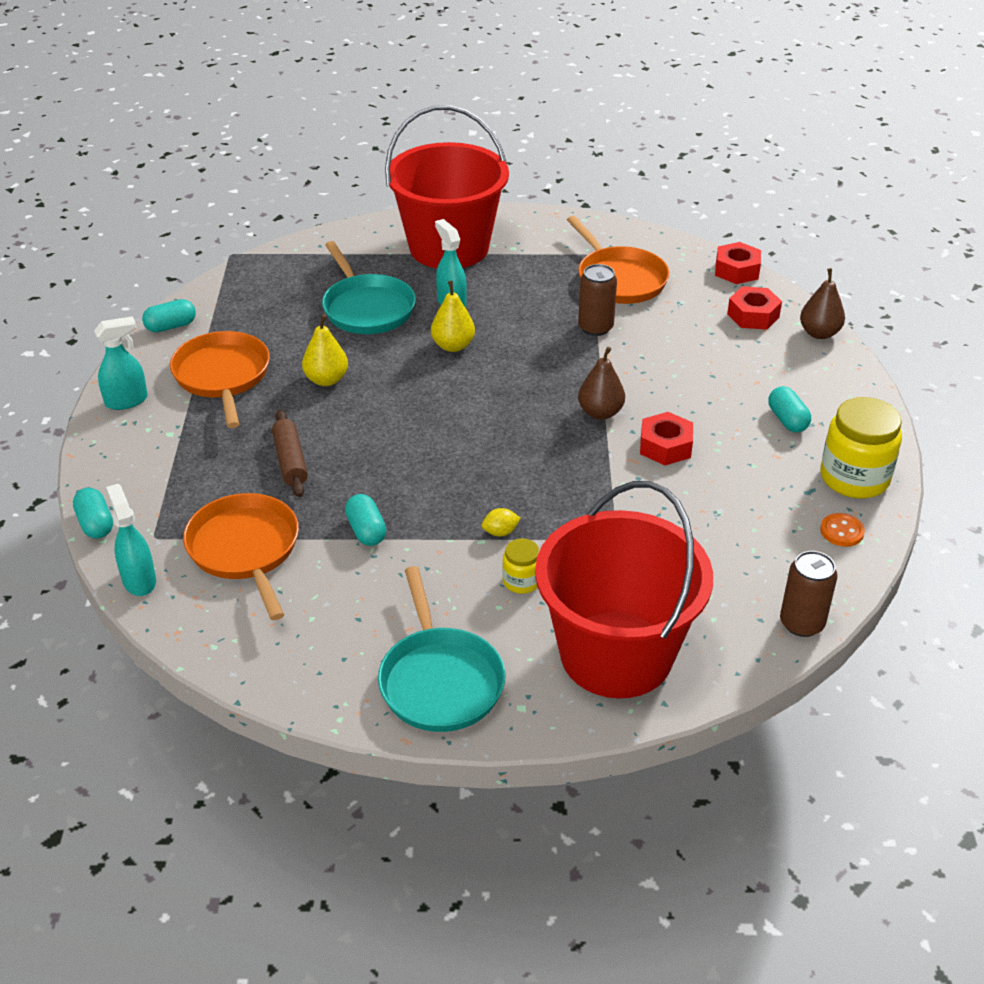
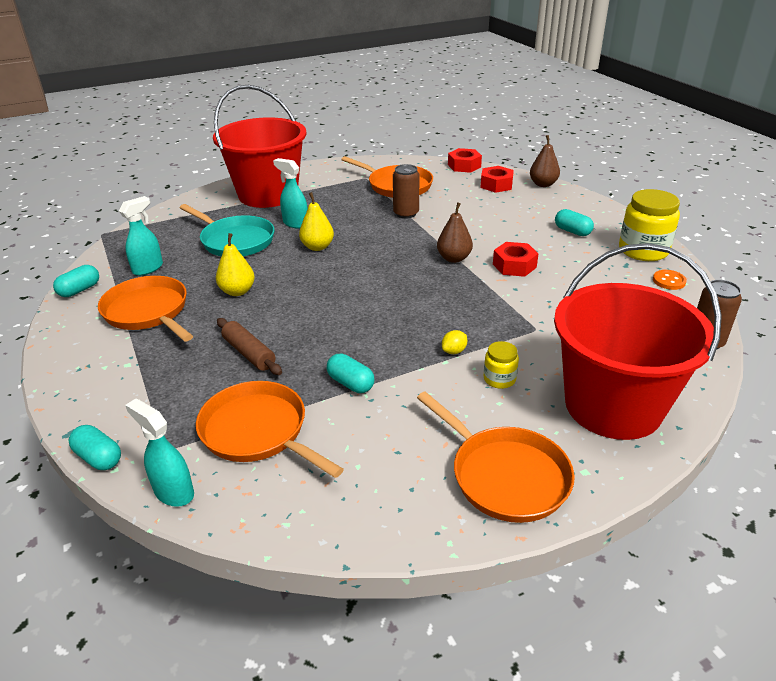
camera: 25 degrees left, 5 degrees down
(127, 401) = (71, 352): turquoise spray bottle -> turquoise spray bottle (148, 268)
(439, 680) = (504, 476): turquoise pan -> orange pan

